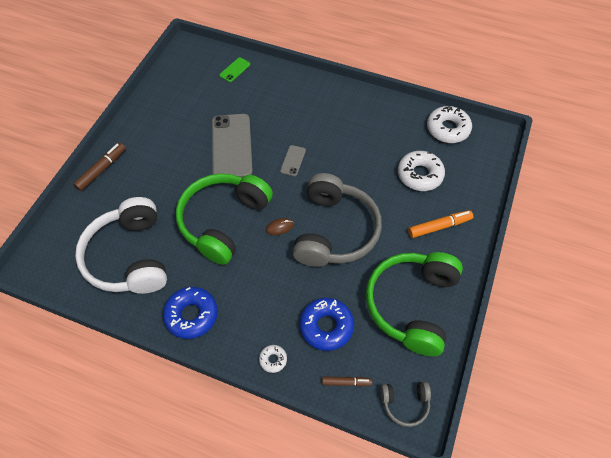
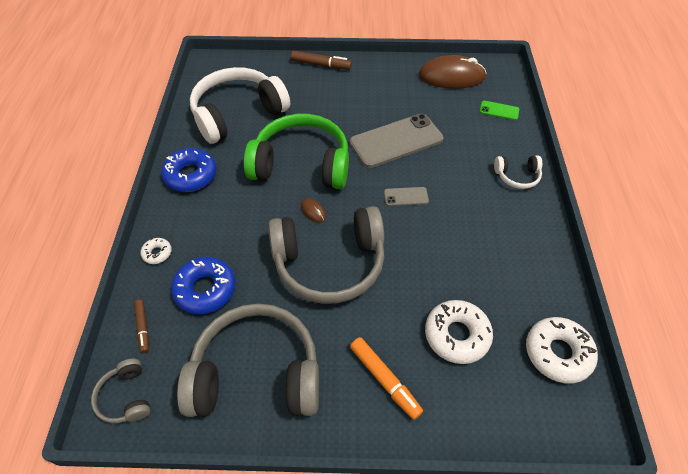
camera: 70 degrees right, 5 degrees down
(178, 82) = (451, 76): none -> brown mouse
(305, 88) = (517, 176): none -> white headphones
(412, 305) = (257, 373): green headphones -> grey headphones

